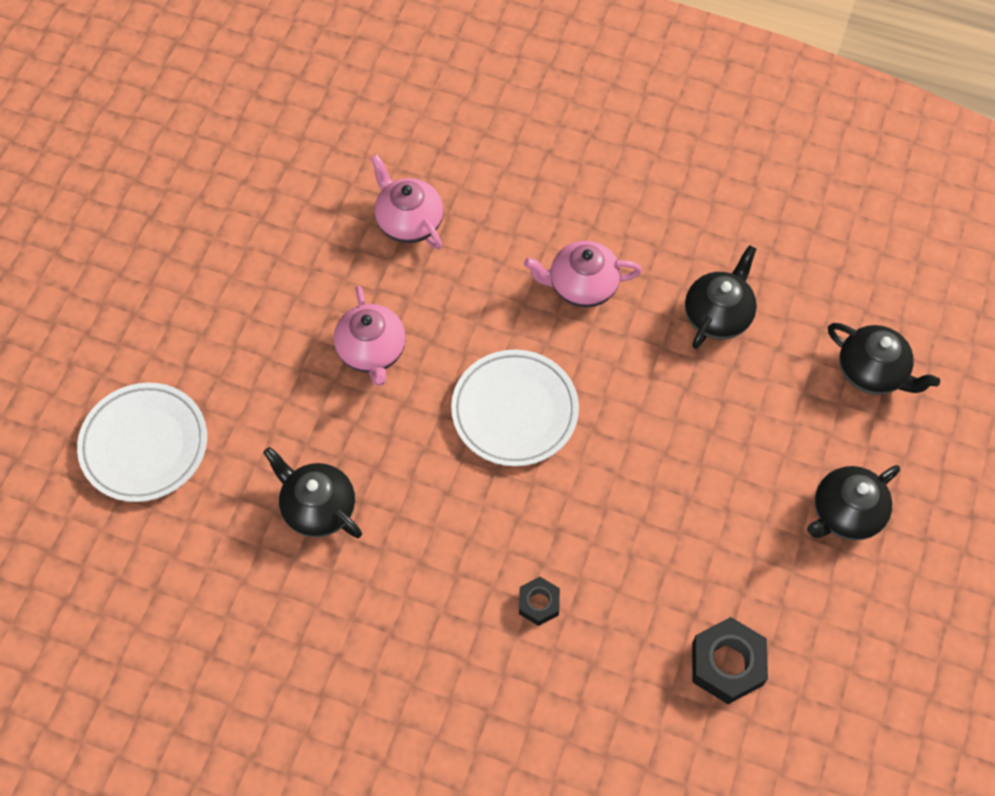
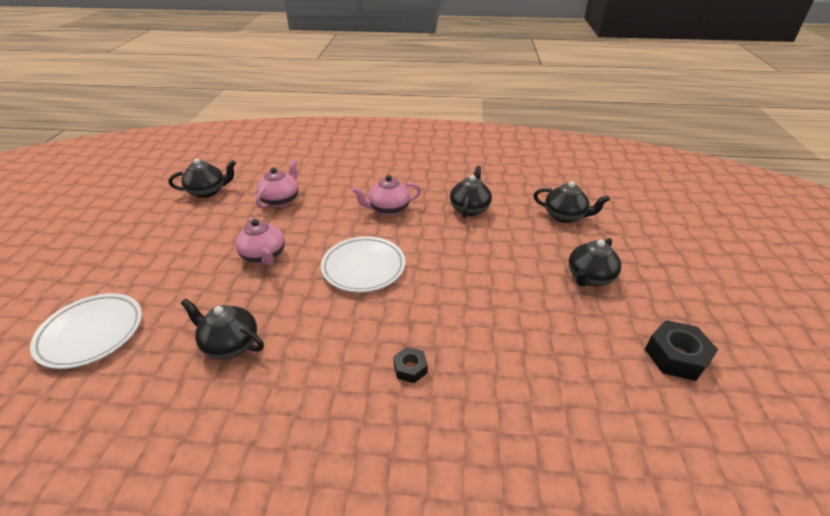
camera: 15 degrees left, 25 degrees down
(291, 170) = (208, 191): none -> black teapot
(408, 221) = (281, 200): pink teapot -> pink teapot turned 75 degrees clockwise
(727, 664) = (562, 376): black nut -> black nut (676, 356)

